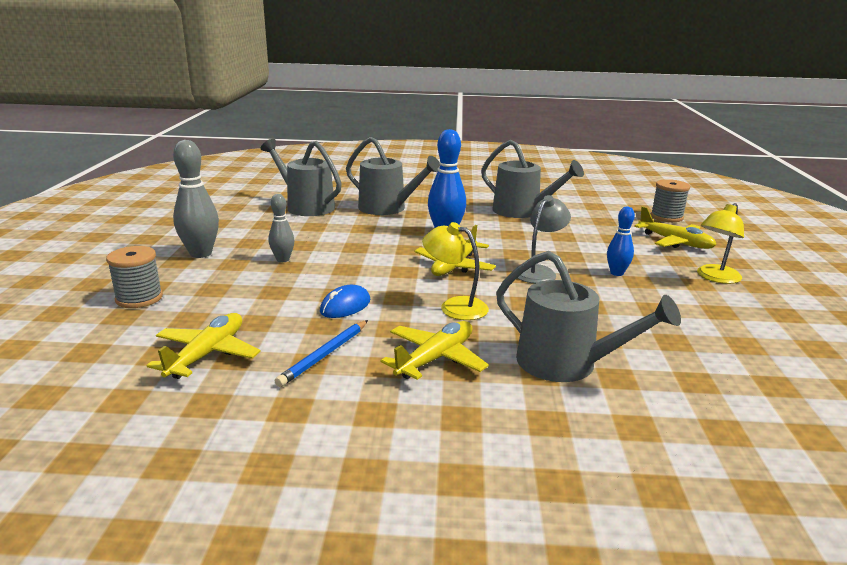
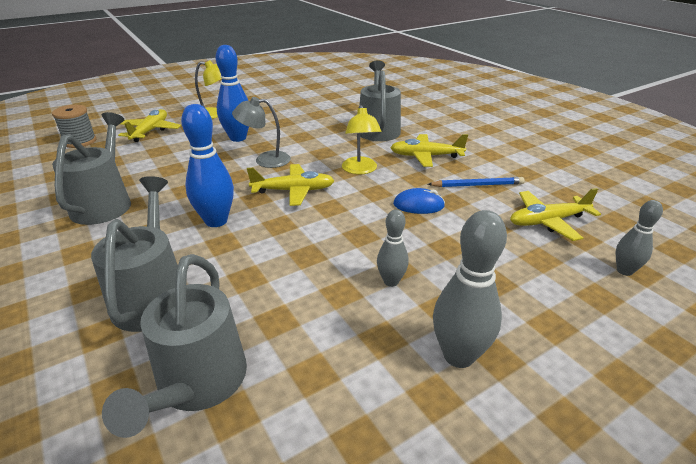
camera: 125 degrees left, 10 degrees up
(103, 345) = (624, 271): none -> grey bowling pin
(139, 298) = (574, 312): grey spool -> none
(616, 273) = (238, 138): blue bowling pin -> blue bowling pin, size x1.69

